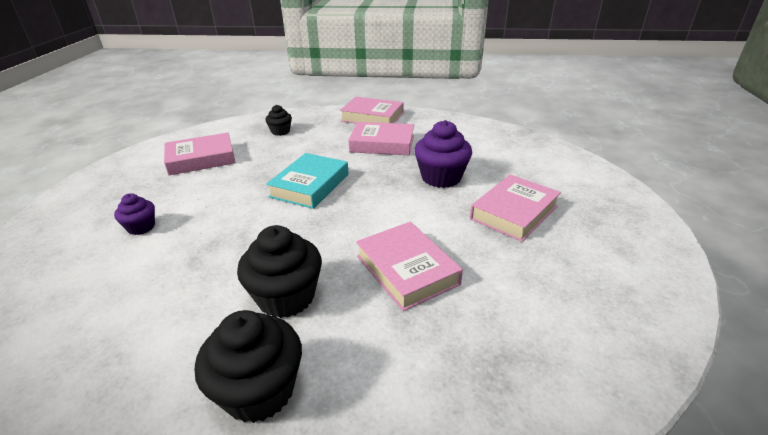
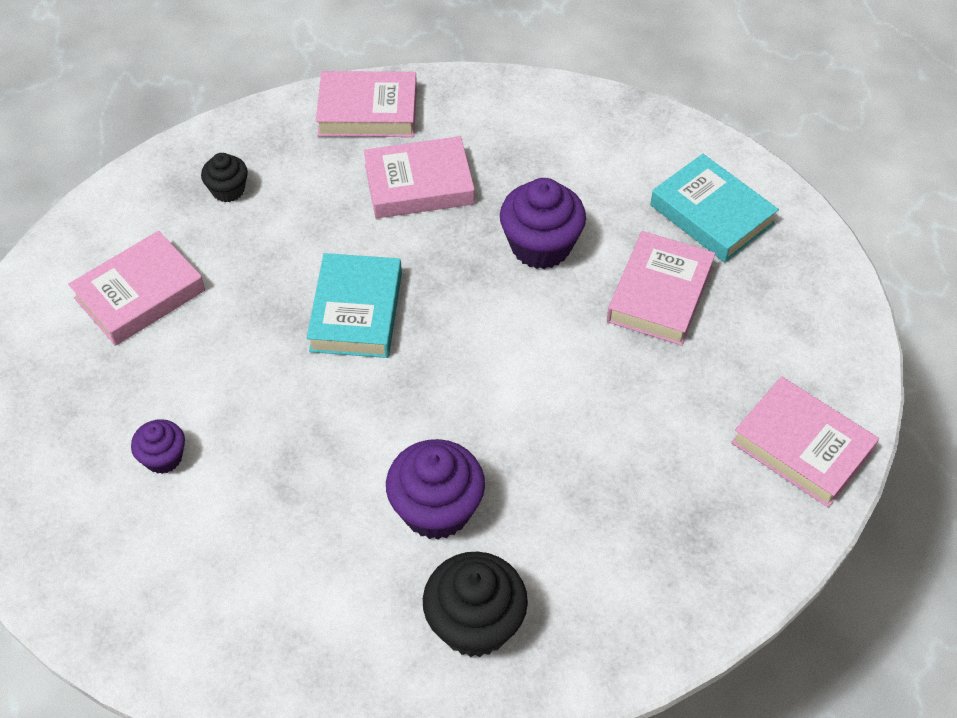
camera: 20 degrees left, 20 degrees up
(286, 297) = (436, 509): black cupcake -> purple cupcake
(407, 270) = (559, 429): pink book -> pink book (802, 446)
(563, 182) = (711, 214): none -> turquoise book

